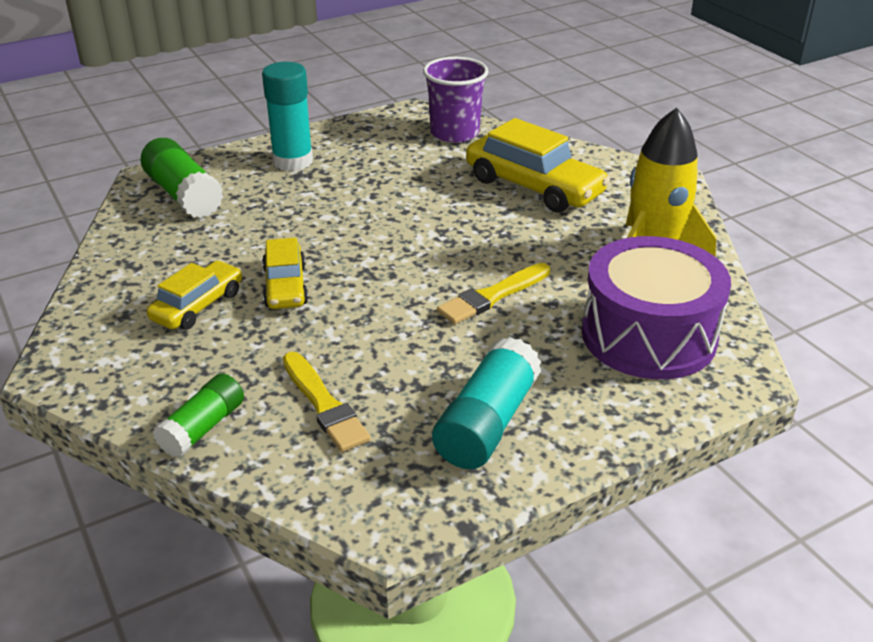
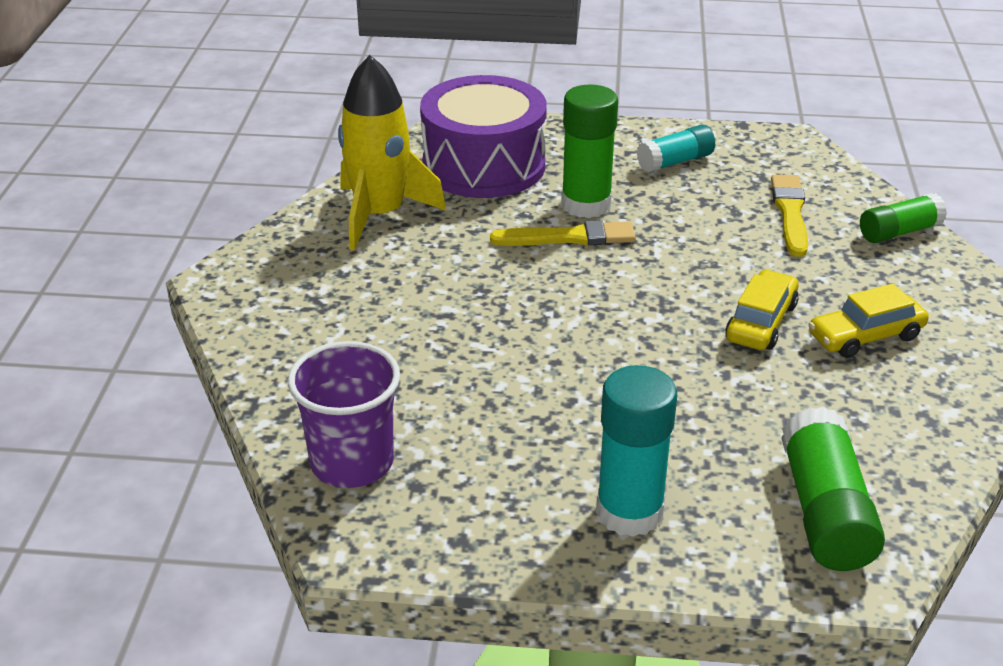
camera: 145 degrees left, 0 degrees up
(487, 423) = (675, 162): turquoise glue stick -> turquoise glue stick, size x0.65
(514, 333) = (586, 204): none -> green glue stick
(534, 187) = (375, 330): yellow car -> none

